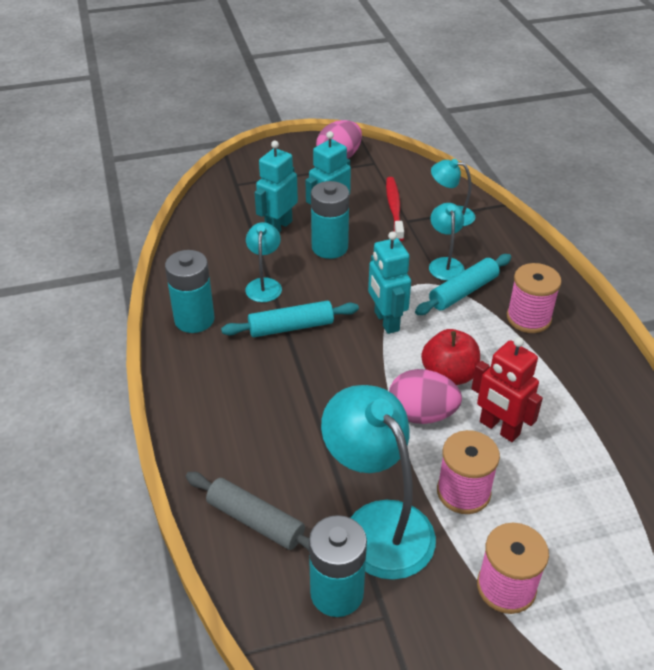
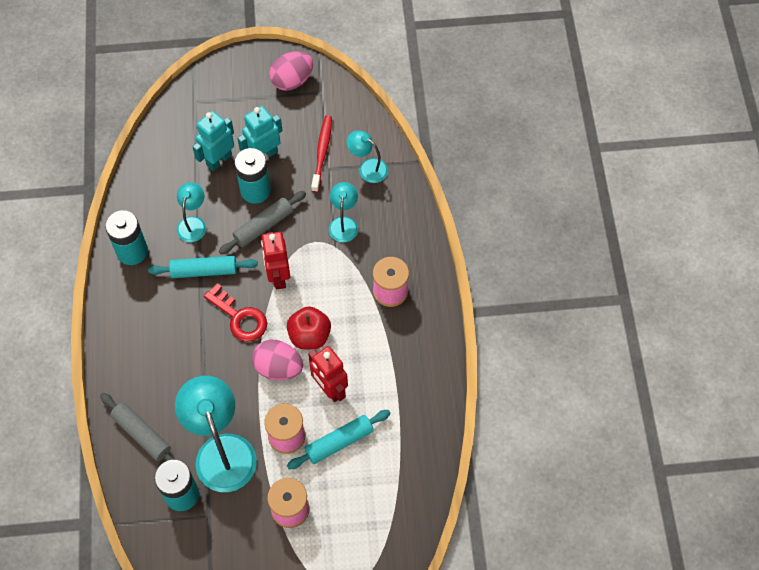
camera: 10 degrees right, 20 degrees up
(350, 277) = (263, 226): none -> grey rolling pin
(351, 368) = (239, 317): none -> red key
(386, 321) = (278, 276): turquoise robot -> red robot
(463, 292) = (348, 256): turquoise rolling pin -> turquoise rolling pin (339, 442)

